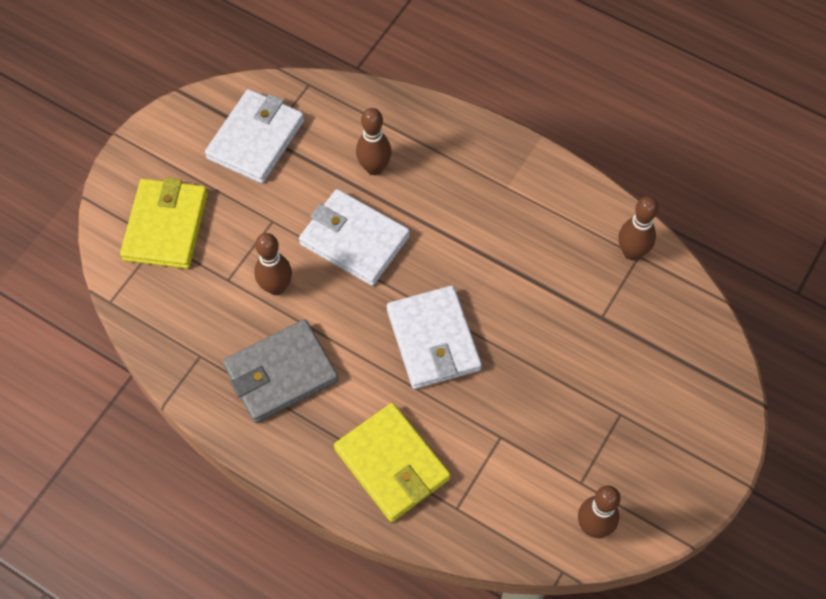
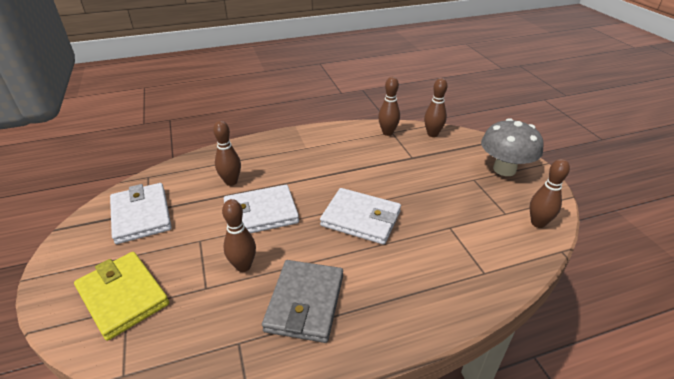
camera: 50 degrees left, 25 degrees down
(392, 464) = (427, 285): yellow wallet -> none
(678, 438) = (504, 169): none -> grey mushroom
(682, 307) = (432, 134): none -> brown bowling pin

